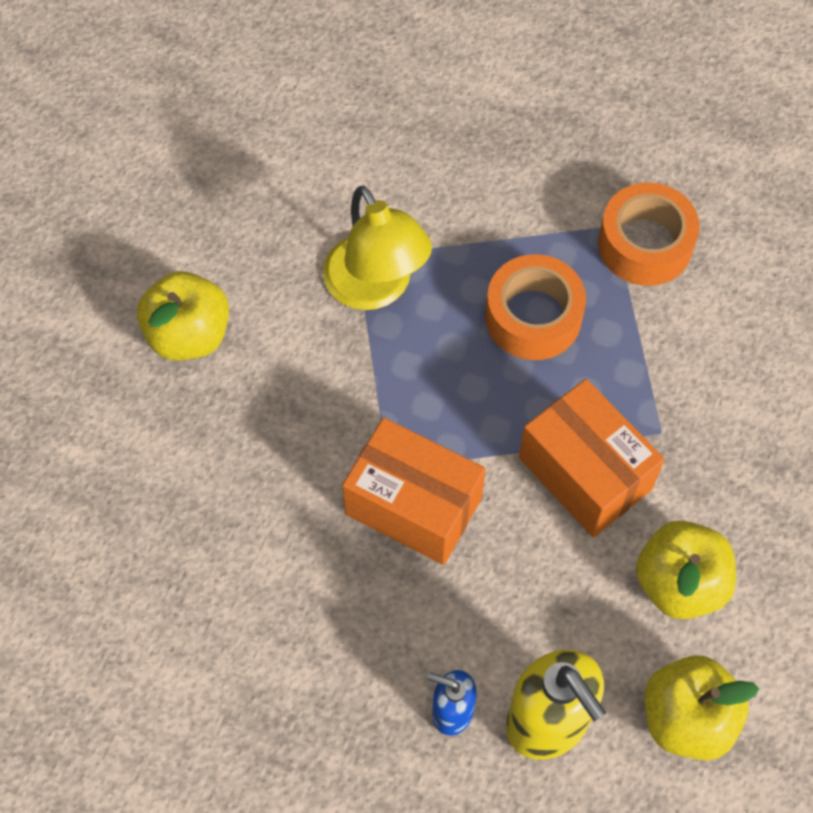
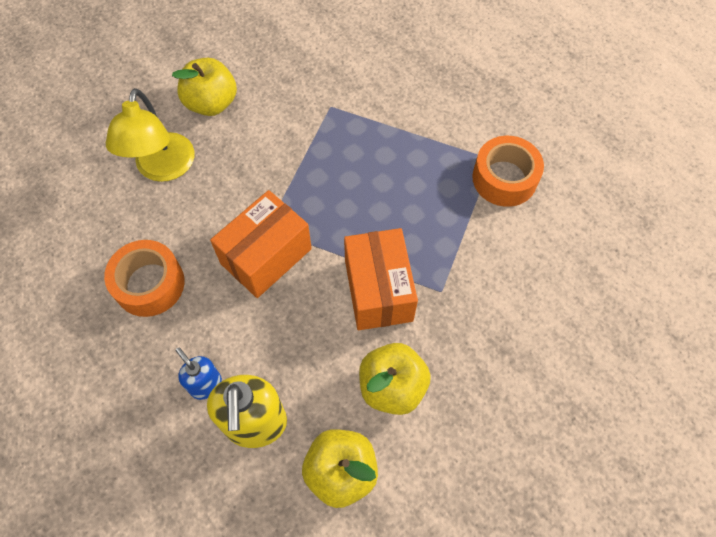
camera: 30 degrees right, 0 degrees up
(376, 288) = (329, 127): yellow lamp -> yellow lamp (163, 168)
(413, 506) = (266, 256): orange box -> orange box turned 75 degrees clockwise
(533, 317) = (408, 186): orange tape -> orange tape (149, 284)

